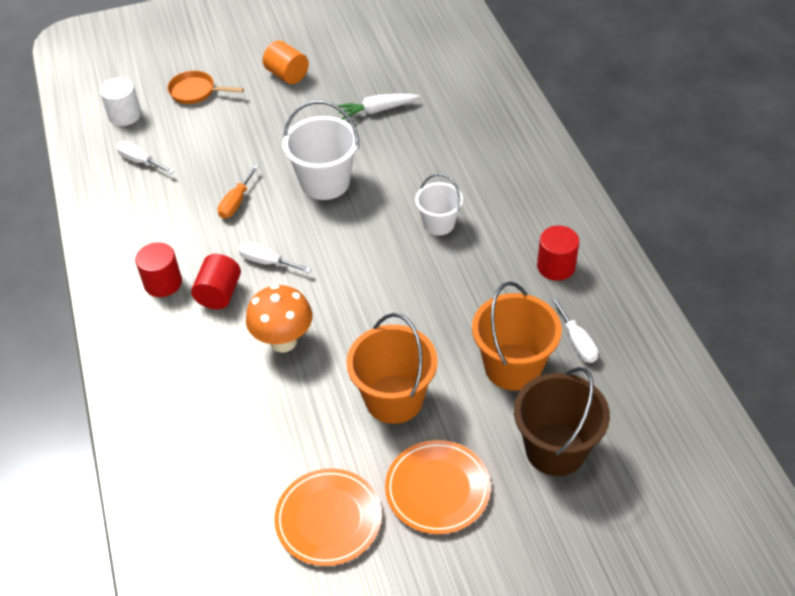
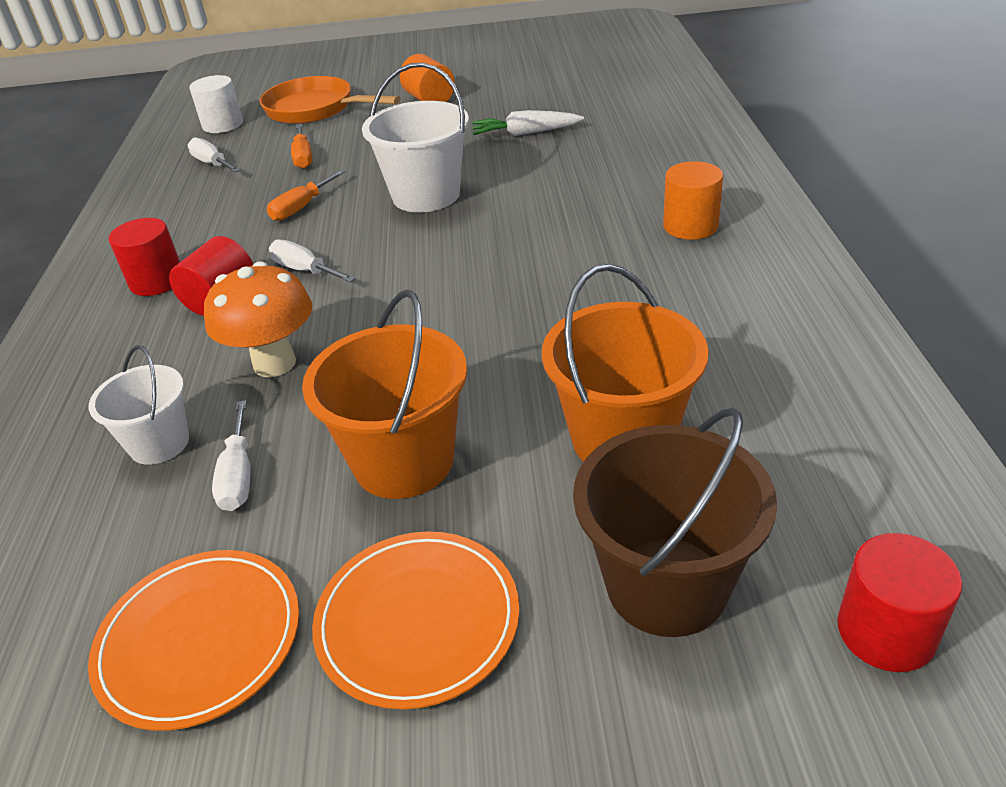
camera: 15 degrees right, 10 degrees down
(196, 92) = (315, 109): orange pan -> orange pan, size x1.59
(212, 149) = (303, 157): none -> orange screwdriver
(439, 224) = (564, 247): white bucket -> white bucket (159, 443)
(516, 196) = (690, 226): none -> orange cylinder
(556, 266) = (732, 311): red cylinder -> red cylinder (886, 632)
(577, 342) = (746, 416): white screwdriver -> white screwdriver (238, 475)

